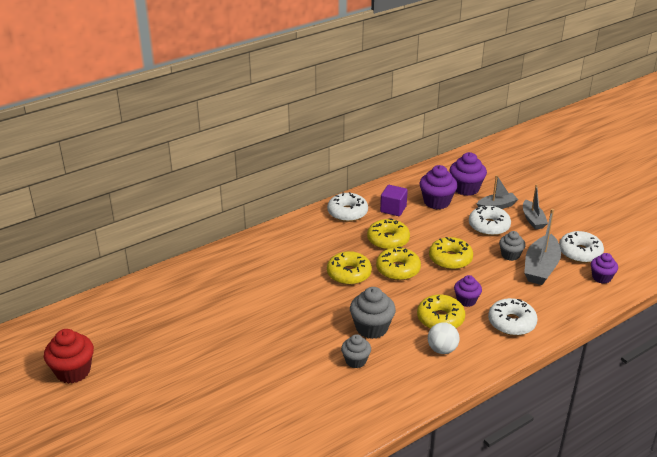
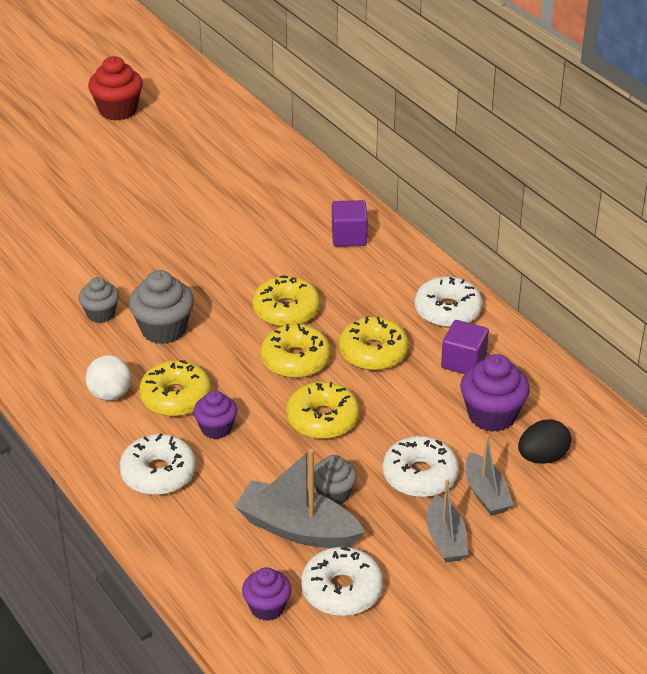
camera: 90 degrees right, 5 degrees up
(270, 248) = (349, 237): none -> purple cube
(466, 188) = (542, 457): purple cupcake -> black egg
(533, 220) = (445, 539): grey boat -> grey boat turned 90 degrees counterclockwise

